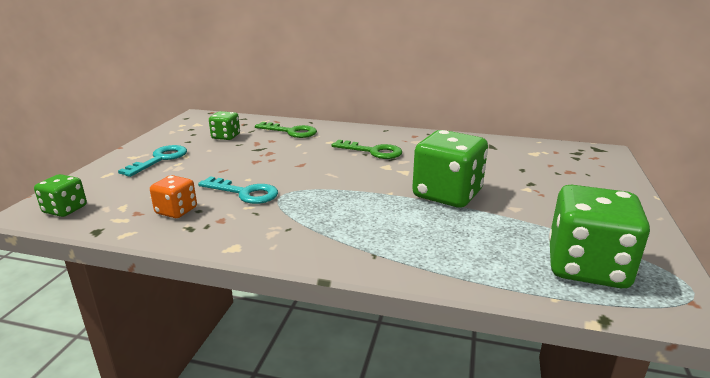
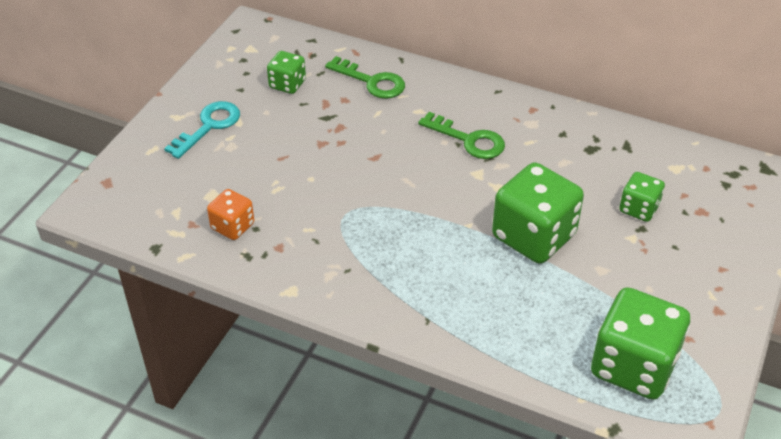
camera: 10 degrees right, 20 degrees up
(65, 209) = (118, 209): green dice -> green dice (639, 209)
(245, 193) = (306, 204): turquoise key -> none

